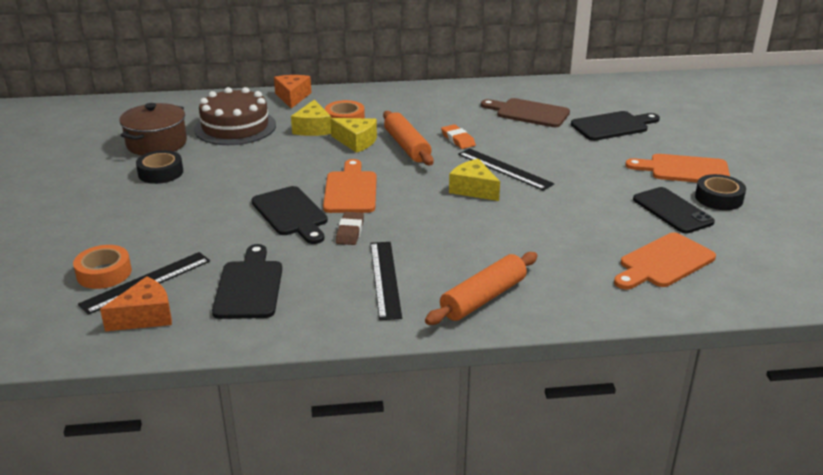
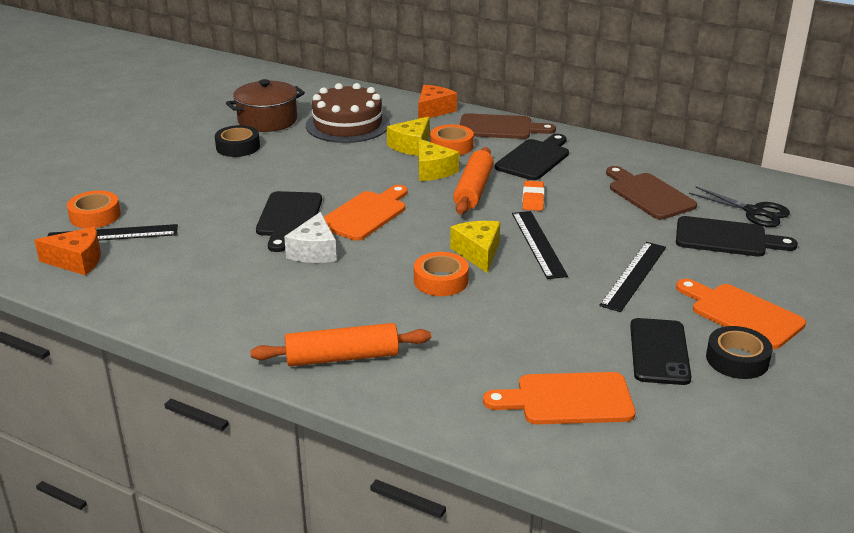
camera: 35 degrees right, 0 degrees up
(249, 286) = (176, 267): black cutting board -> black cutting board (534, 158)
(350, 231) = (314, 251): brown eraser -> white cheese
(362, 96) = (500, 128): none -> brown cutting board
(385, 279) = (285, 305): black ruler -> black ruler (634, 275)
(475, 218) = (441, 281): none -> orange tape
(605, 104) = (754, 212): none -> black scissors

